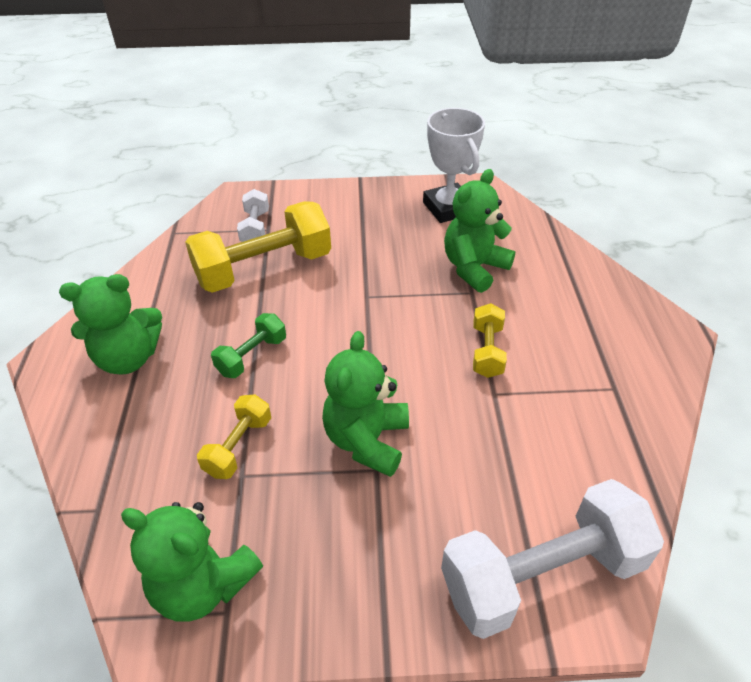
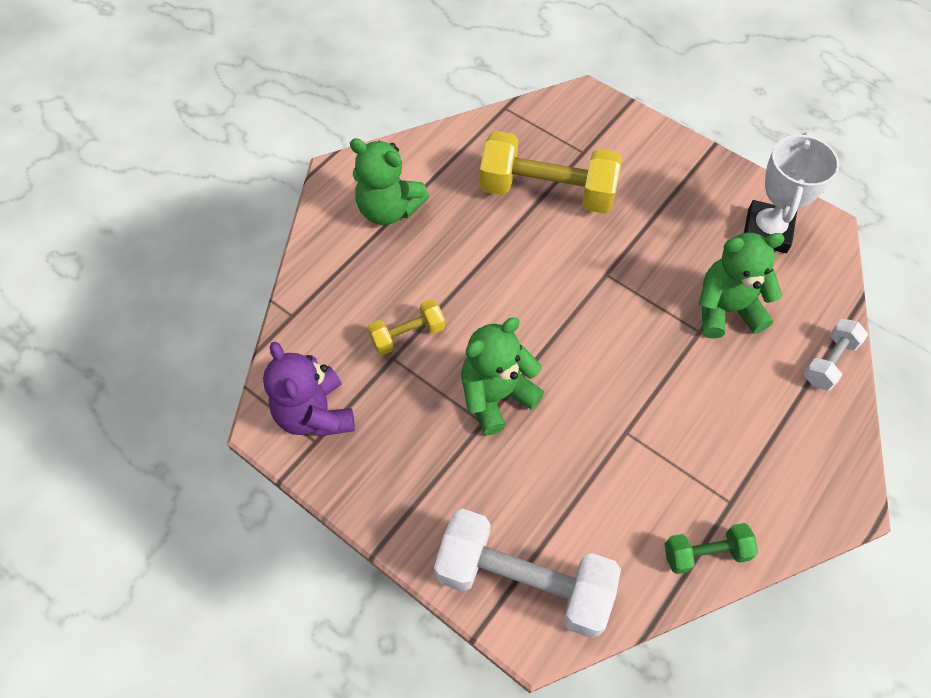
camera: 40 degrees right, 15 degrees up
(203, 585) = (315, 414): green teddy bear -> purple teddy bear
(252, 356) = (473, 268): green dumbbell -> green dumbbell (705, 553)
(255, 228) = (573, 144): white dumbbell -> white dumbbell (829, 362)
(487, 351) = (657, 393): yellow dumbbell -> none

